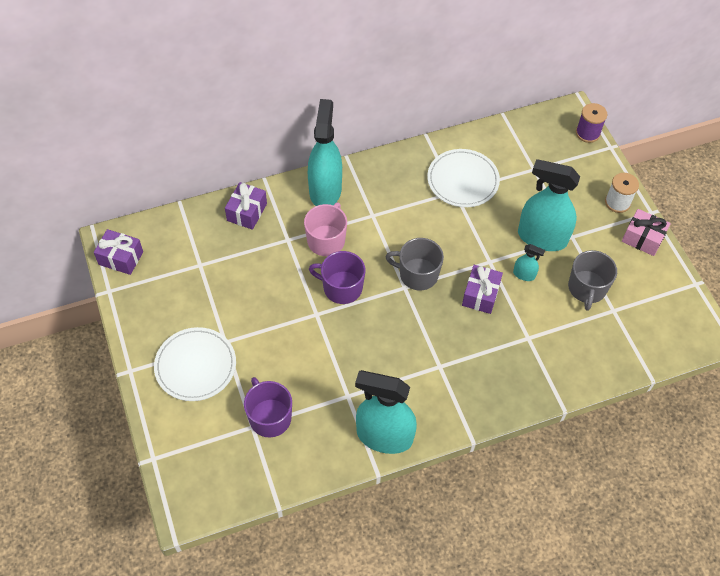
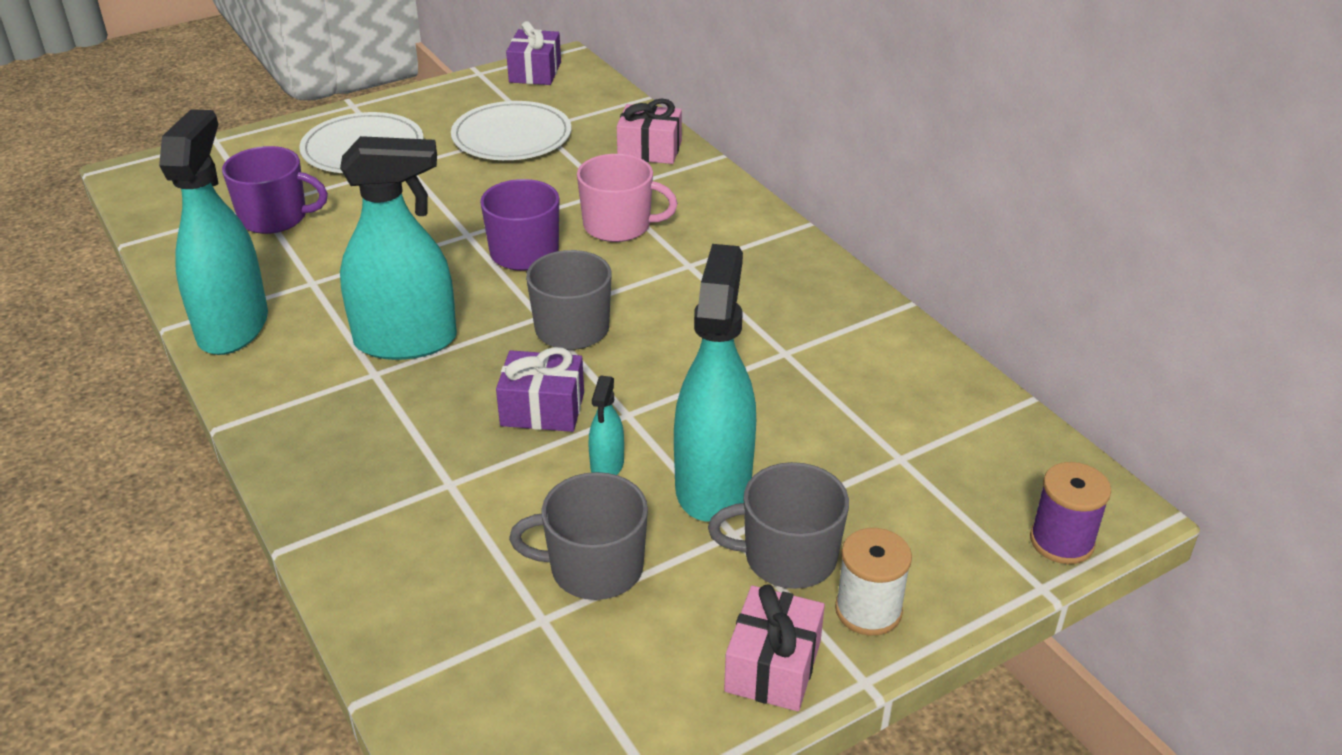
camera: 80 degrees right, 20 degrees down
(247, 212) = (649, 150): purple gift -> pink gift
(269, 417) = (275, 217): purple mug -> purple mug turned 45 degrees clockwise
(325, 190) = (724, 212): turquoise spray bottle -> turquoise spray bottle (406, 341)
(463, 180) = (819, 360): white plate -> white plate (512, 136)
(587, 221) = (787, 557): none -> grey mug

